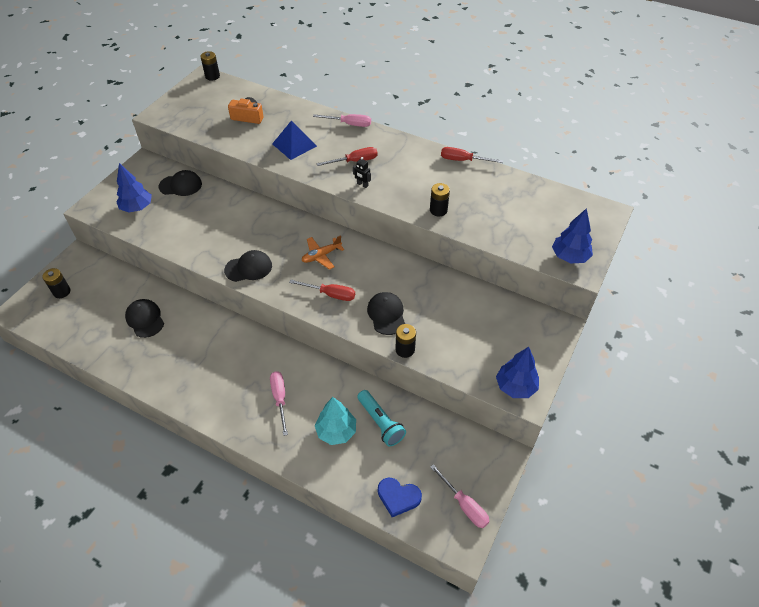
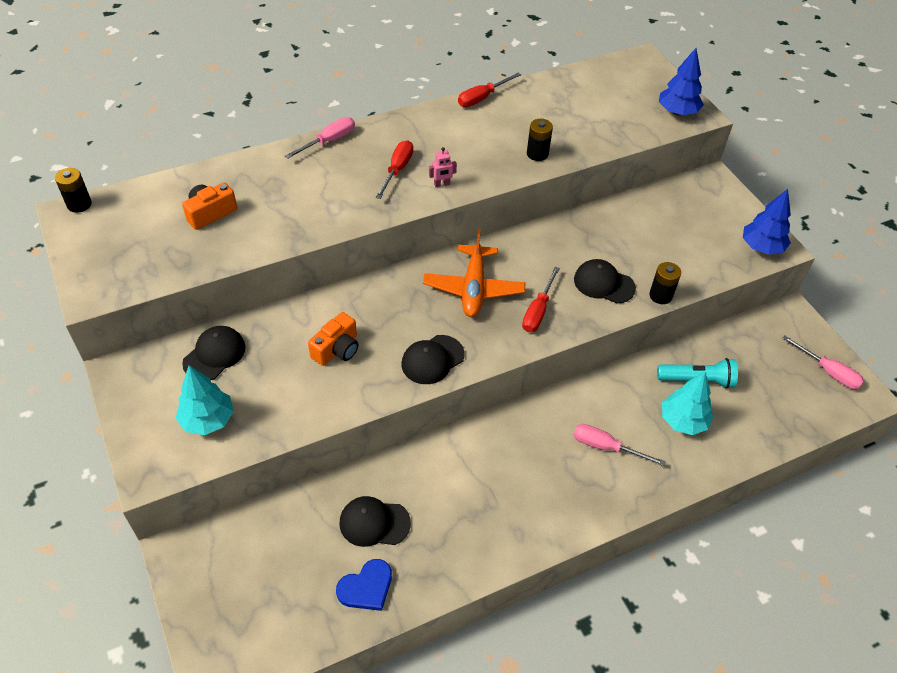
camera: 55 degrees left, 0 degrees up
(62, 292) = (231, 601): black battery -> none
(137, 208) = (208, 420): blue tree -> turquoise tree
(223, 226) = (337, 349): none -> orange camera
(248, 268) = (432, 359): black cap -> black cap turned 150 degrees counterclockwise
(294, 145) = (312, 201): blue pyramid -> none
(321, 256) = (473, 288): orange plane -> orange plane, size x1.58
(330, 294) = (538, 311): red screwdriver -> red screwdriver turned 150 degrees clockwise
(362, 185) = (442, 184): black robot -> pink robot
(398, 497) = (791, 415): blue heart -> blue heart (366, 587)
(464, 505) = (828, 372): pink screwdriver -> pink screwdriver turned 45 degrees clockwise

